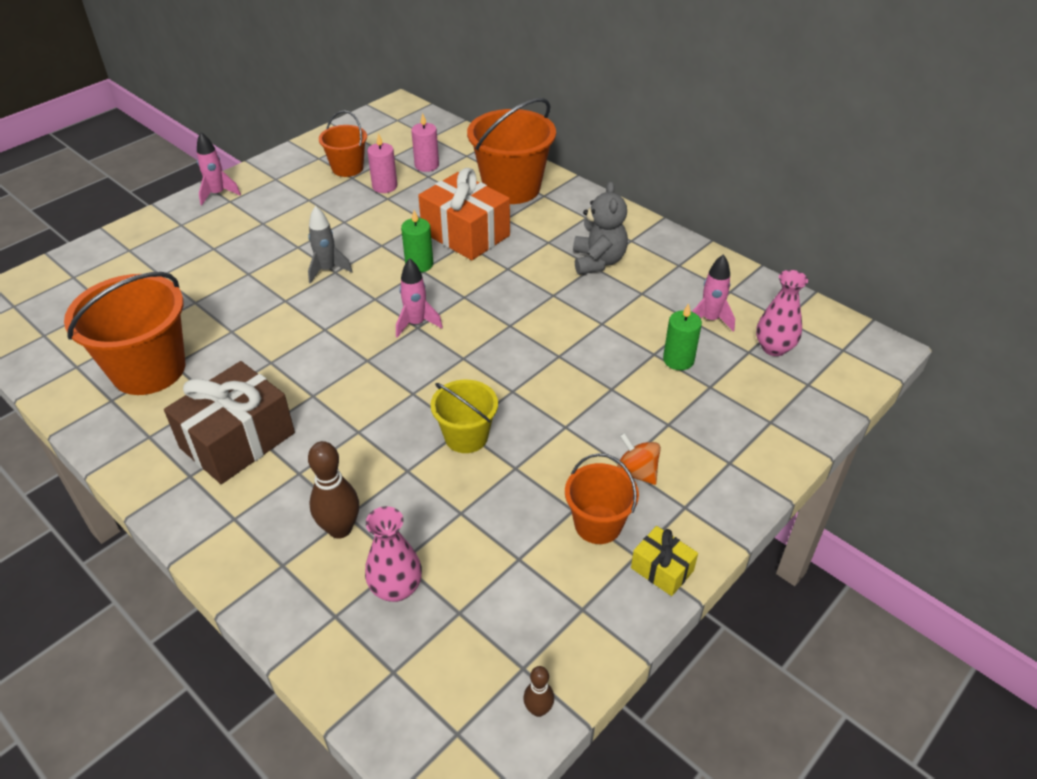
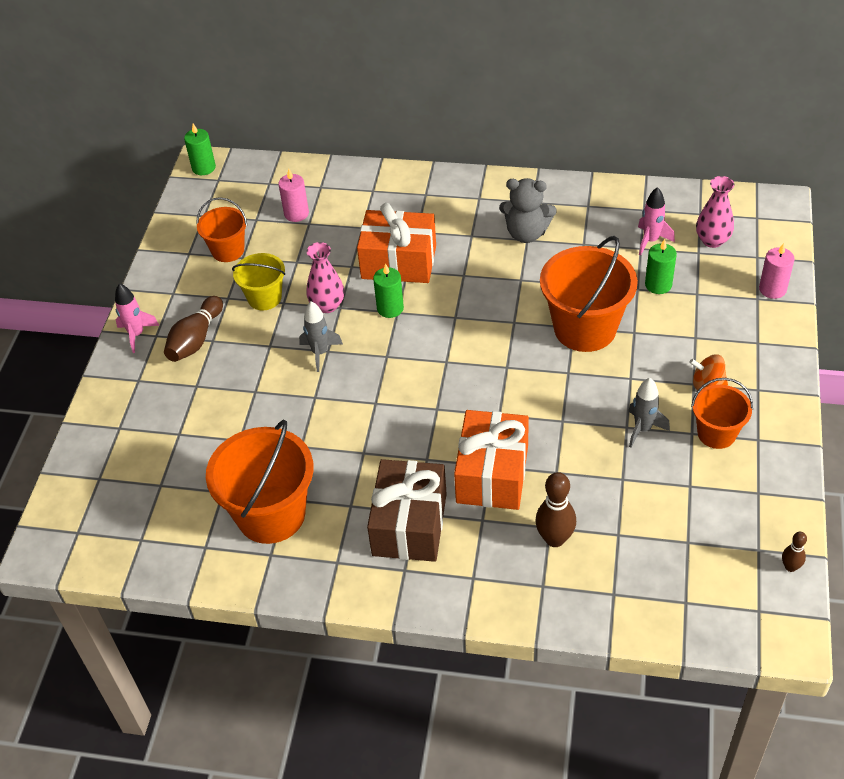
camera: 30 degrees left, 5 degrees up
(252, 217) = (196, 339): none -> brown bowling pin
(351, 439) = (492, 474): none -> orange gift
(384, 186) = (282, 252): pink candle -> pink candle (772, 289)
(396, 108) = (203, 168): none -> green candle
(396, 588) = (633, 552): pink vase -> pink vase (327, 305)
(416, 324) = (442, 359): pink rocket -> none
(466, 436) = (571, 424): yellow bucket -> yellow bucket (264, 298)
(512, 188) = (392, 200): orange bucket -> orange bucket (585, 328)
(528, 478) = (643, 429): none -> grey rocket
(598, 261) = (526, 233): grey teddy bear -> grey teddy bear turned 135 degrees clockwise
(662, 569) = (781, 438): yellow gift -> none

